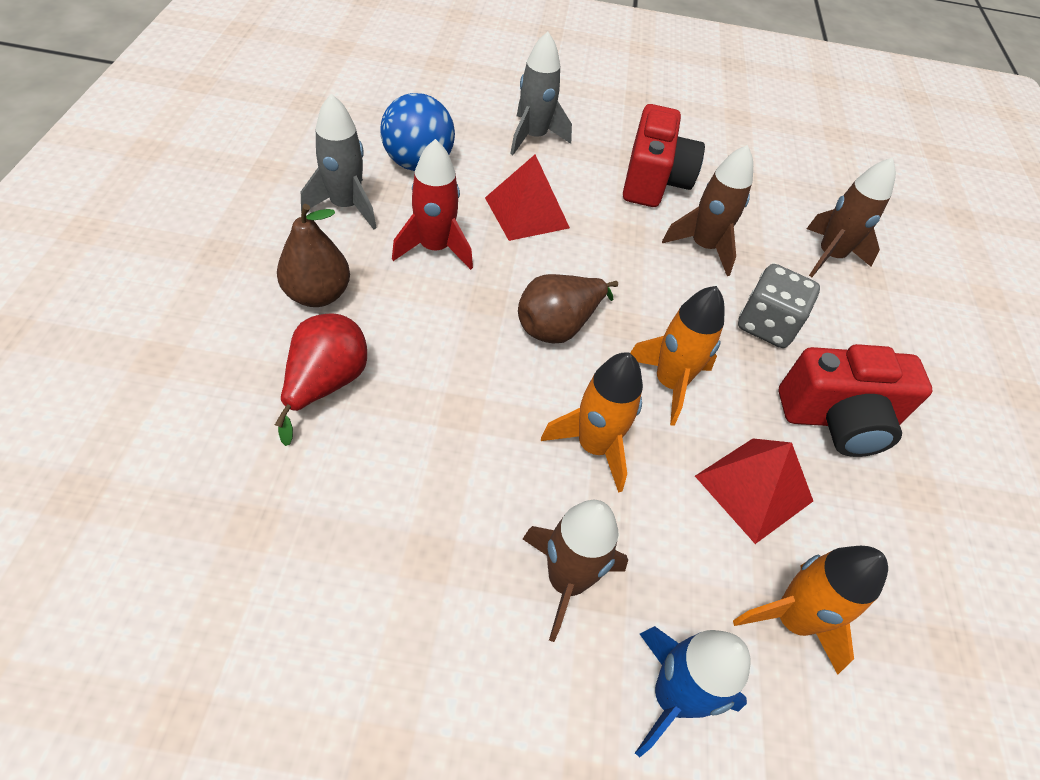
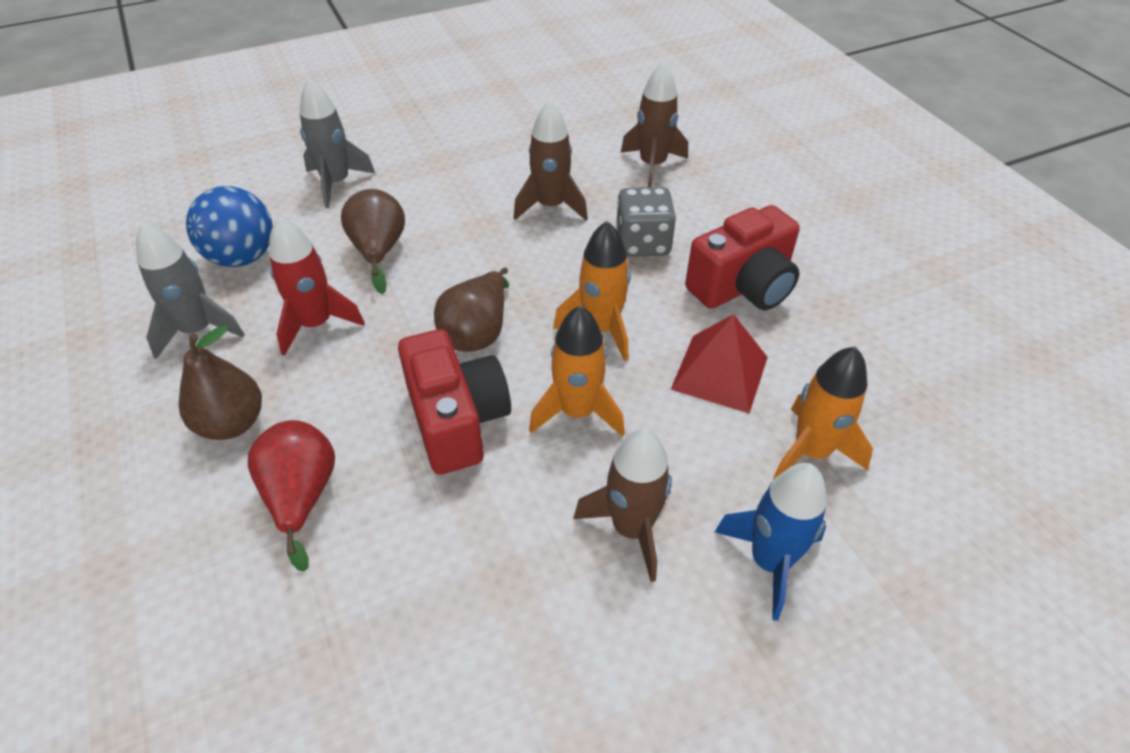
camera: 25 degrees left, 5 degrees down
(526, 212) = (379, 251): red pyramid -> brown pear
(653, 181) = (471, 171): red camera -> red camera (457, 420)

